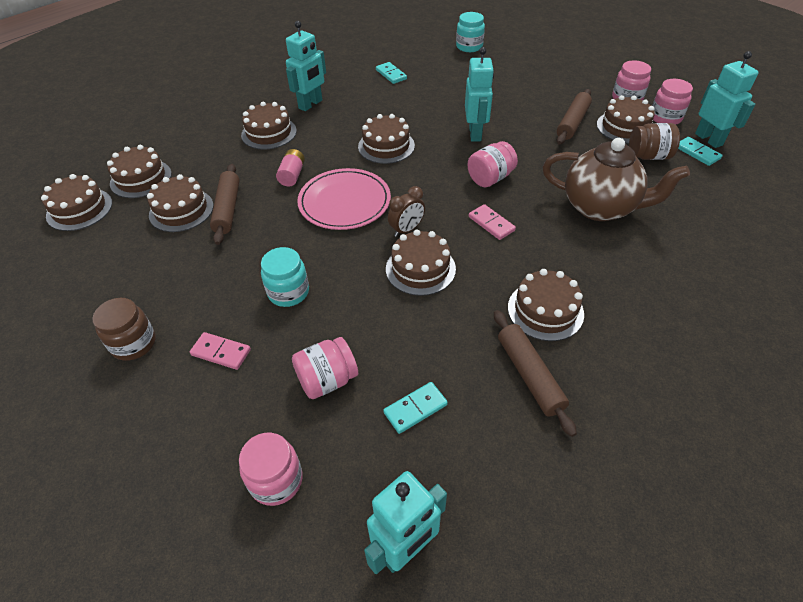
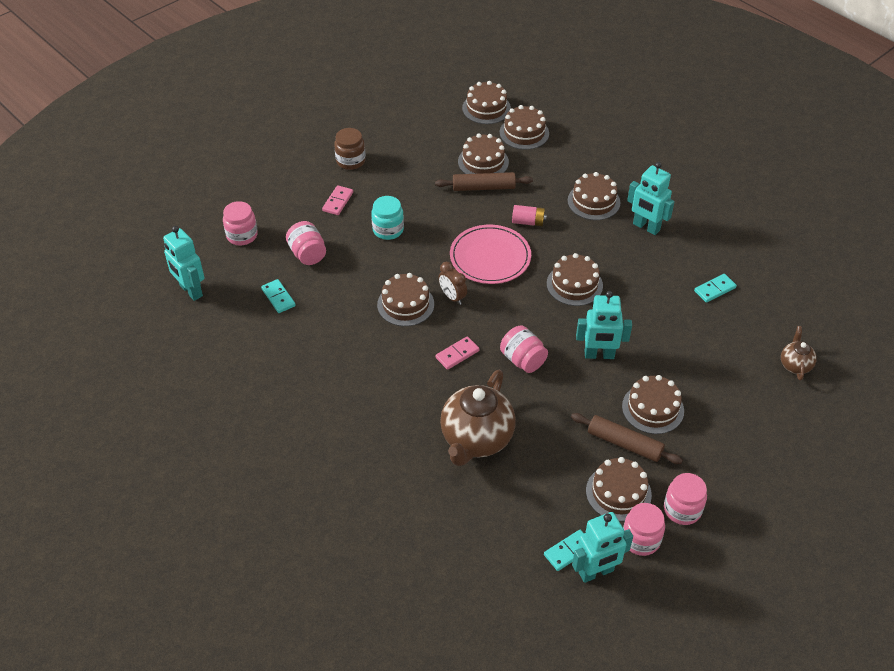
camera: 90 degrees right, 0 degrees up
(469, 47) = (795, 365): turquoise jar -> brown teapot
(529, 375) = (295, 360): brown rolling pin -> none
(545, 310) = (353, 378): brown cake -> brown cake (652, 408)
(648, 156) = (561, 501): brown jar -> none

